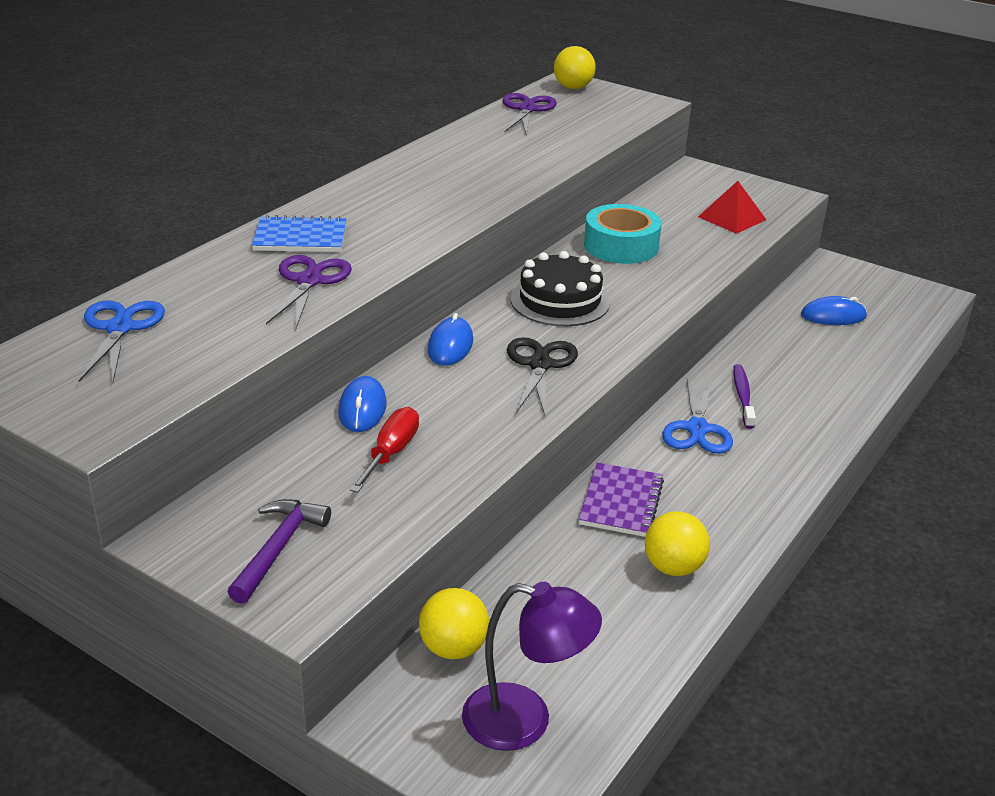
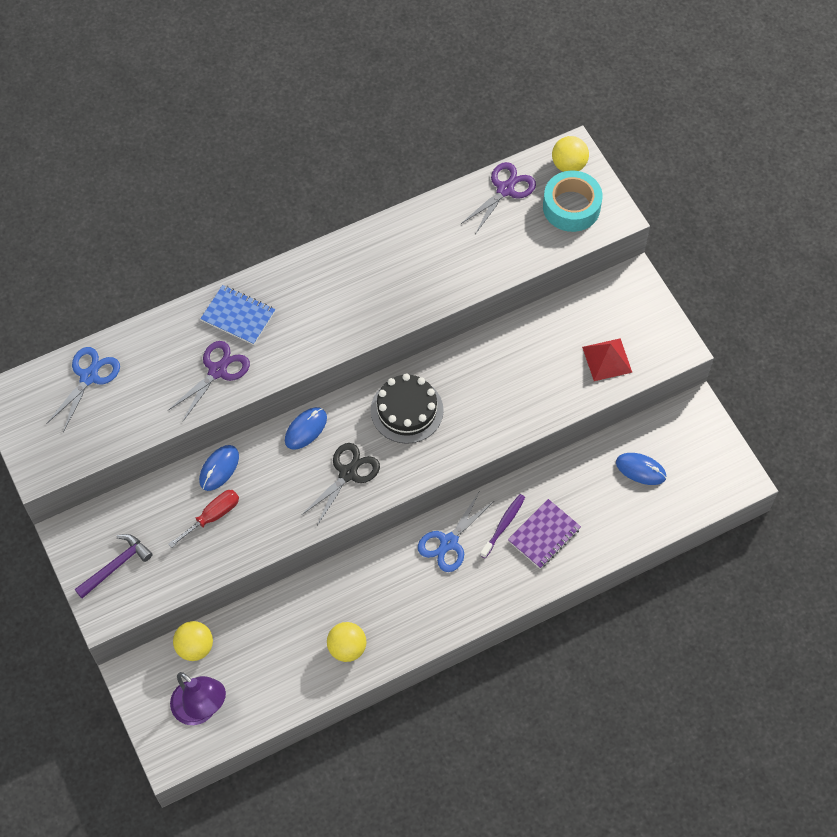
camera: 30 degrees right, 30 degrees up
(621, 246) = (495, 362): turquoise tape -> turquoise tape (571, 207)
(621, 502) = (355, 584): purple notebook -> purple notebook (544, 535)

